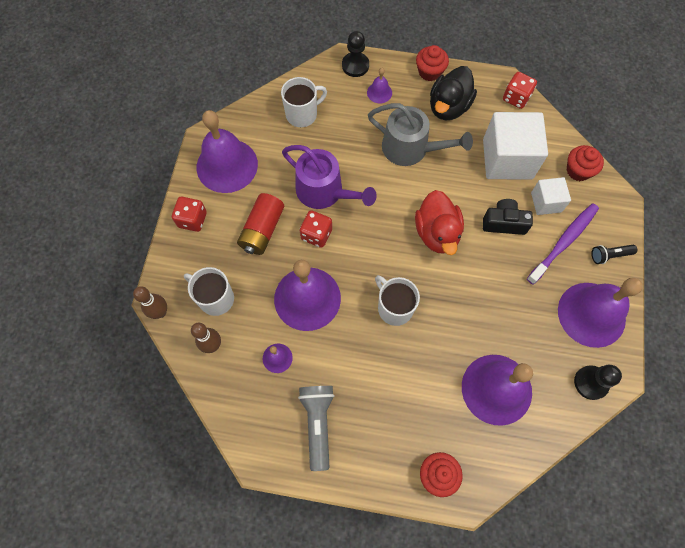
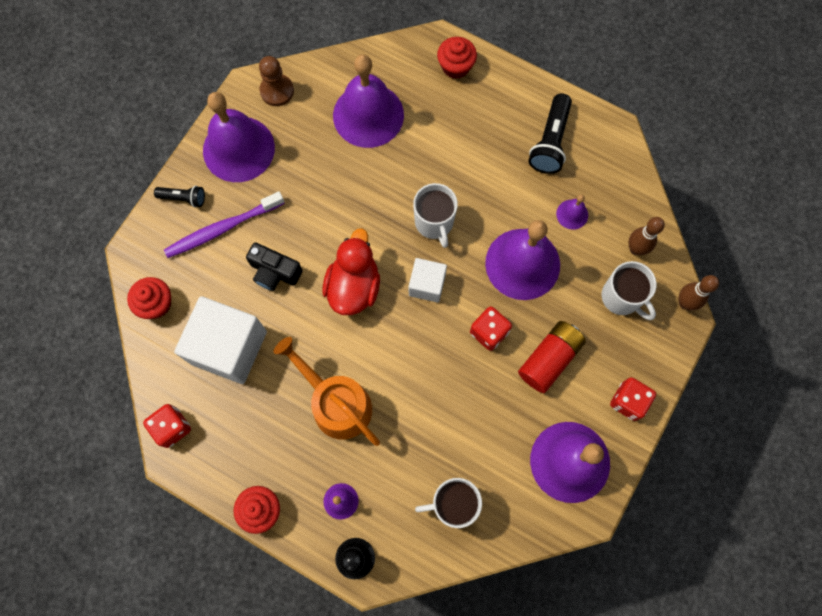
camera: 160 degrees left, 5 degrees up
(318, 423) = (550, 142): grey flashlight -> black flashlight
(324, 191) = (461, 383): purple watering can -> none
(410, 148) = (336, 403): grey watering can -> orange watering can
(448, 107) = (262, 446): black duck -> none
(546, 202) = (215, 279): white cube -> white cube (427, 285)
(591, 383) = (277, 91): black pawn -> brown pawn

